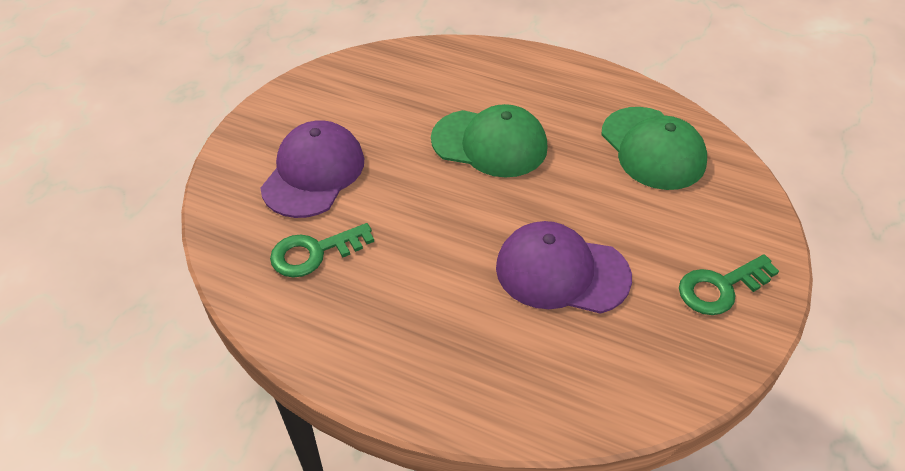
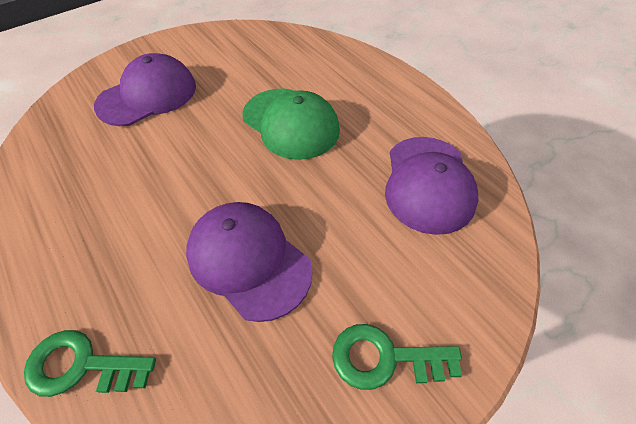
camera: 30 degrees right, 5 degrees up
(314, 252) = (89, 153): green key -> green key (81, 365)
(653, 148) = (428, 184): green cap -> purple cap

